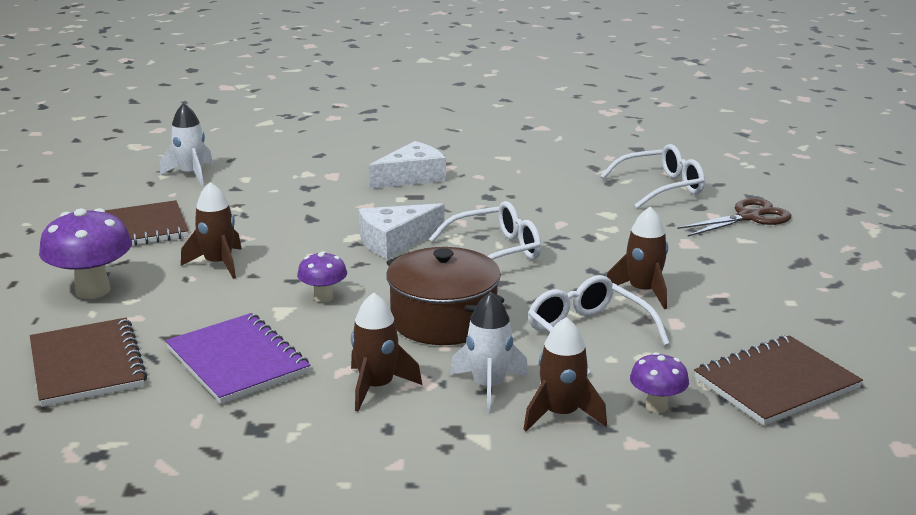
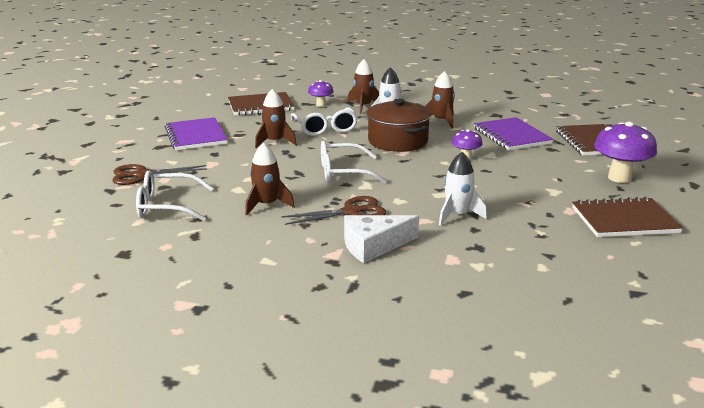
camera: 165 degrees left, 0 degrees up
(191, 174) = (603, 280): white rocket -> white rocket (457, 215)
(218, 264) = (539, 185): brown rocket -> brown rocket (267, 205)
(395, 241) = (410, 187): white cheese -> none
(453, 204) = (351, 212): none -> brown scissors
(781, 287) = (196, 136): none -> purple notebook

